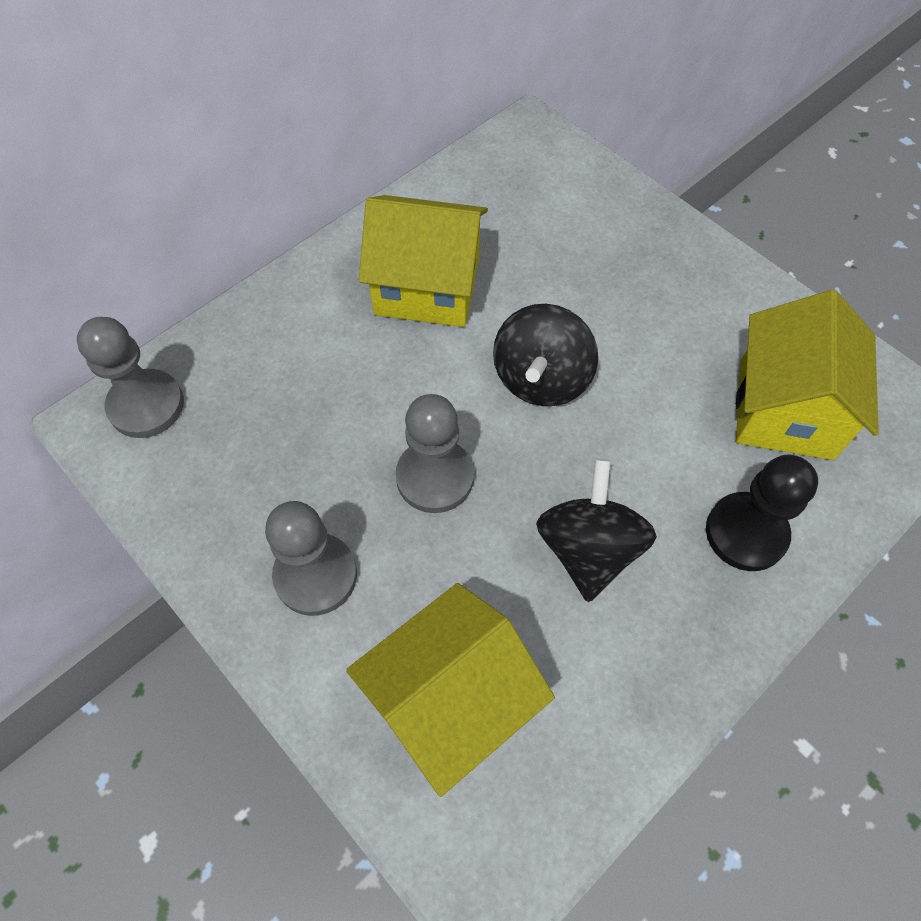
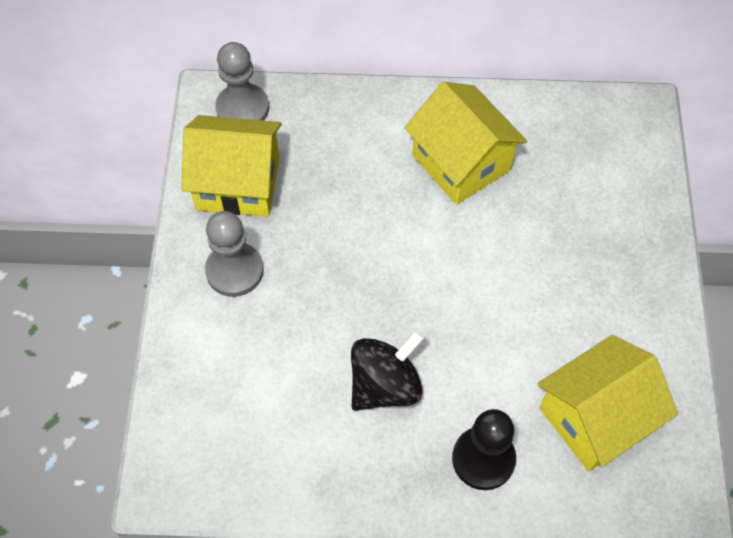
camera: 45 degrees right, 0 degrees up
(435, 477) = (346, 274): grey pawn -> none
(450, 701) = (233, 390): yellow house -> yellow house (238, 183)
(541, 379) = (466, 272): black spinning top -> none

